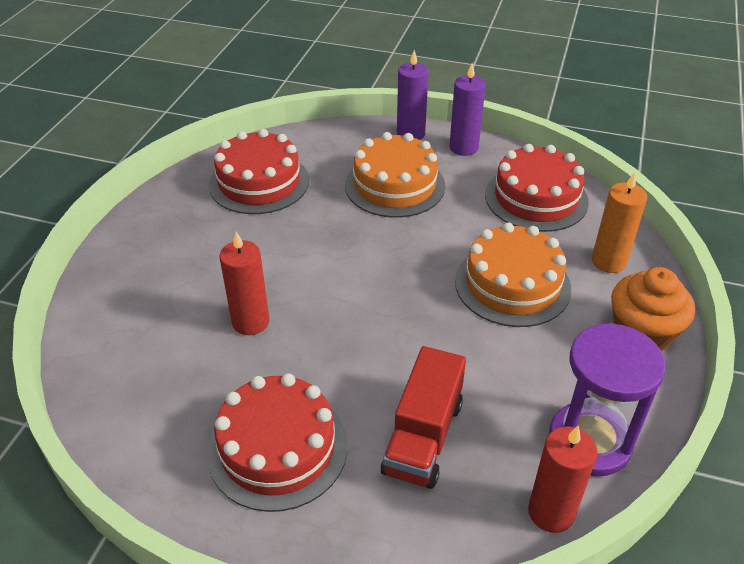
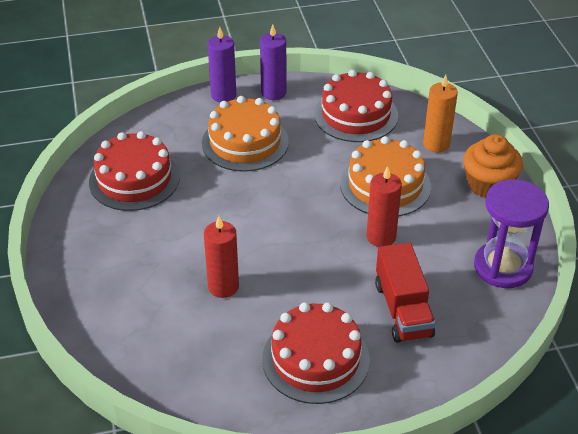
camera: 30 degrees left, 0 degrees up
(551, 512) = (509, 318): red candle -> red candle (381, 237)

